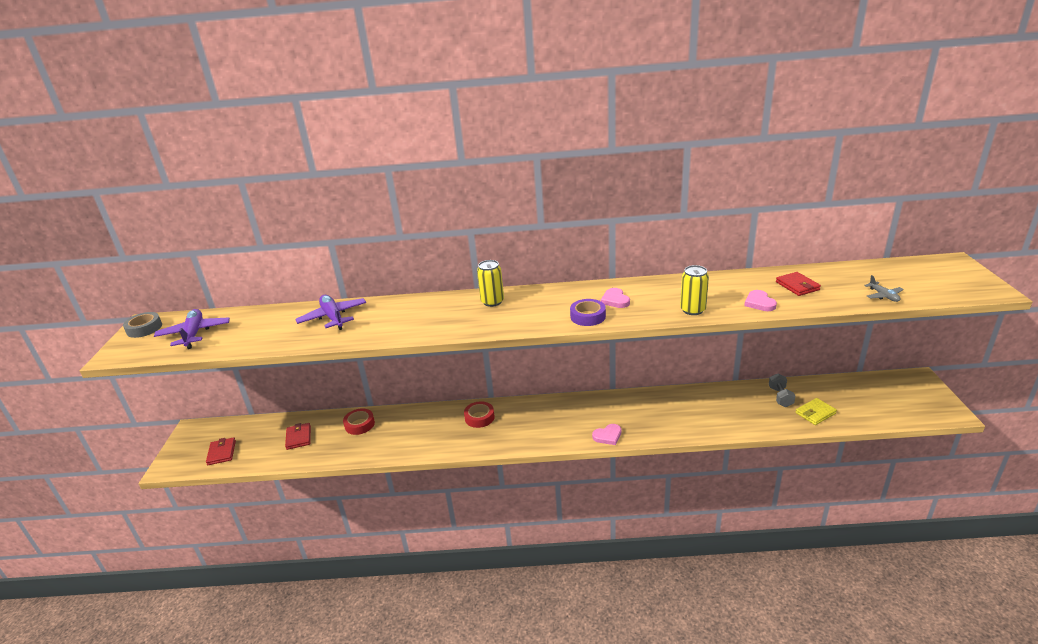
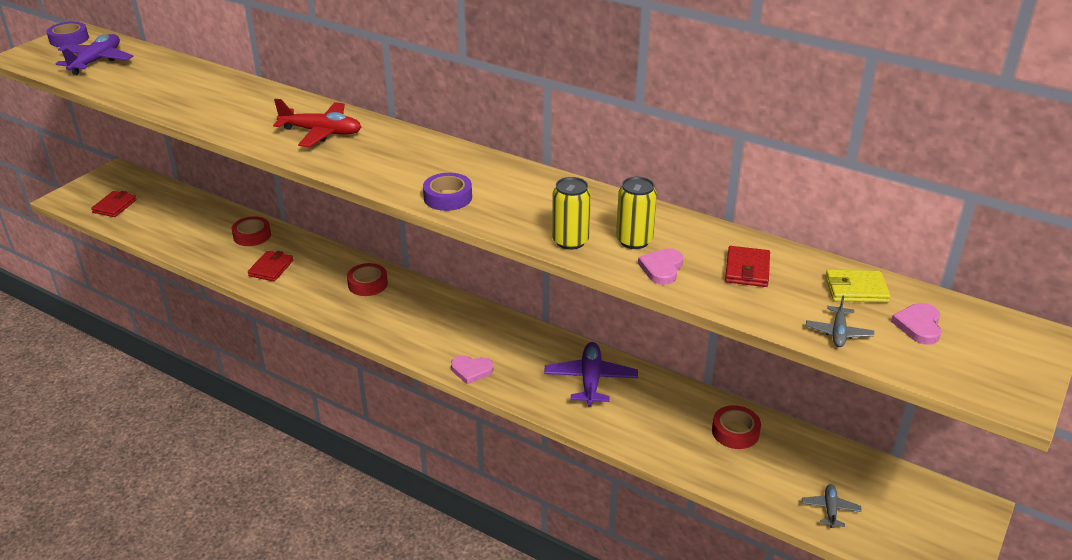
camera: 30 degrees right, 5 degrees up
(144, 328) = (69, 39): grey tape -> purple tape
(298, 437) = (188, 222): red wallet -> red wallet (271, 268)
(333, 317) = (221, 93): purple plane -> purple plane (590, 380)
(446, 313) = (321, 132): none -> red plane
(492, 302) = (382, 138): yellow can -> yellow can (634, 241)
(615, 300) = (505, 192): pink heart -> pink heart (918, 326)
(780, 397) = (735, 432): grey dumbbell -> red tape
(815, 413) = (753, 474): yellow wallet -> yellow wallet (856, 289)
(868, 411) = (830, 509): none -> grey plane

